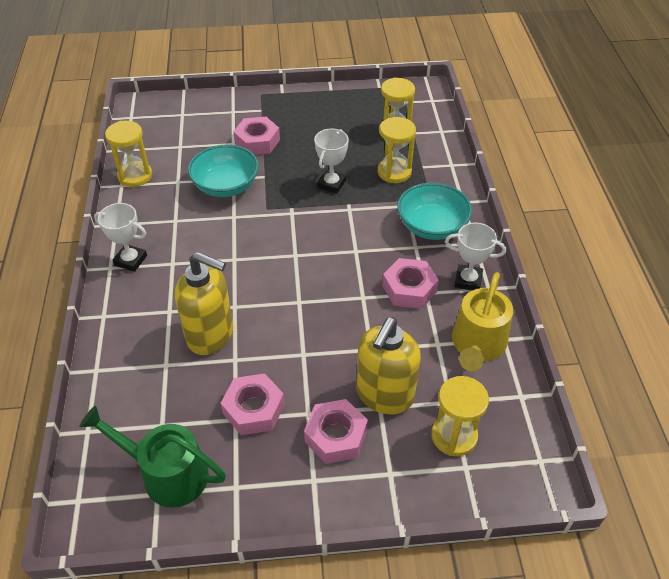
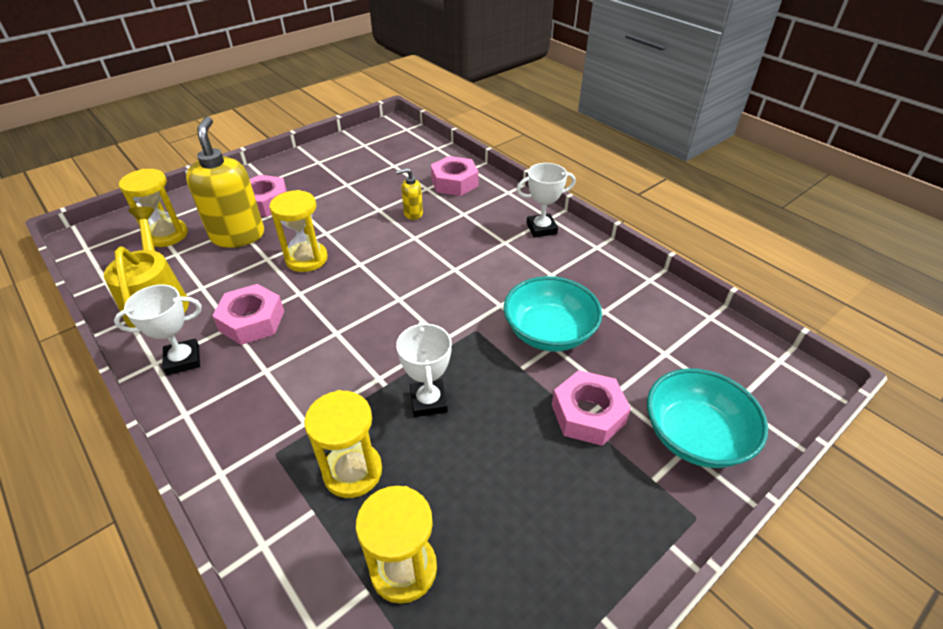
camera: 145 degrees right, 5 degrees down
(135, 176) = (652, 294): yellow hourglass -> yellow hourglass (306, 259)
(166, 473) = (367, 151): green watering can -> none
(210, 335) = (413, 214): yellow soap dispenser -> yellow soap dispenser, size x0.47
(253, 409) = (338, 192): pink nut -> pink nut (454, 182)
(432, 226) = (254, 408): turquoise bowl -> turquoise bowl (695, 436)

